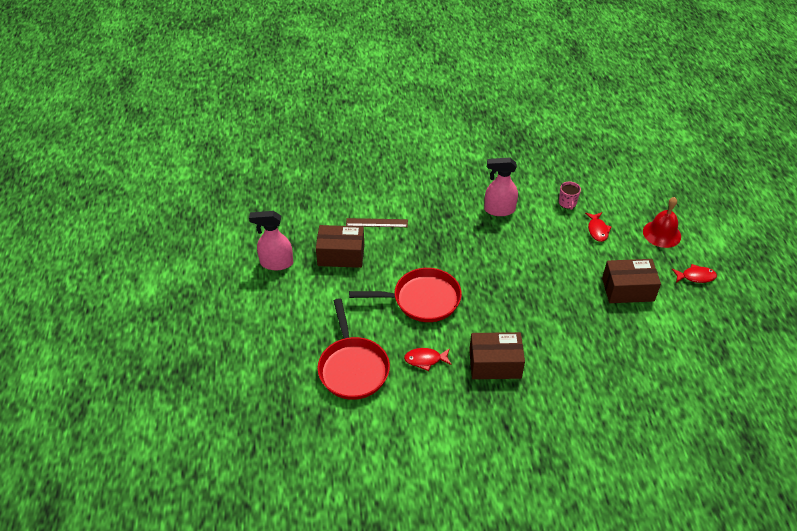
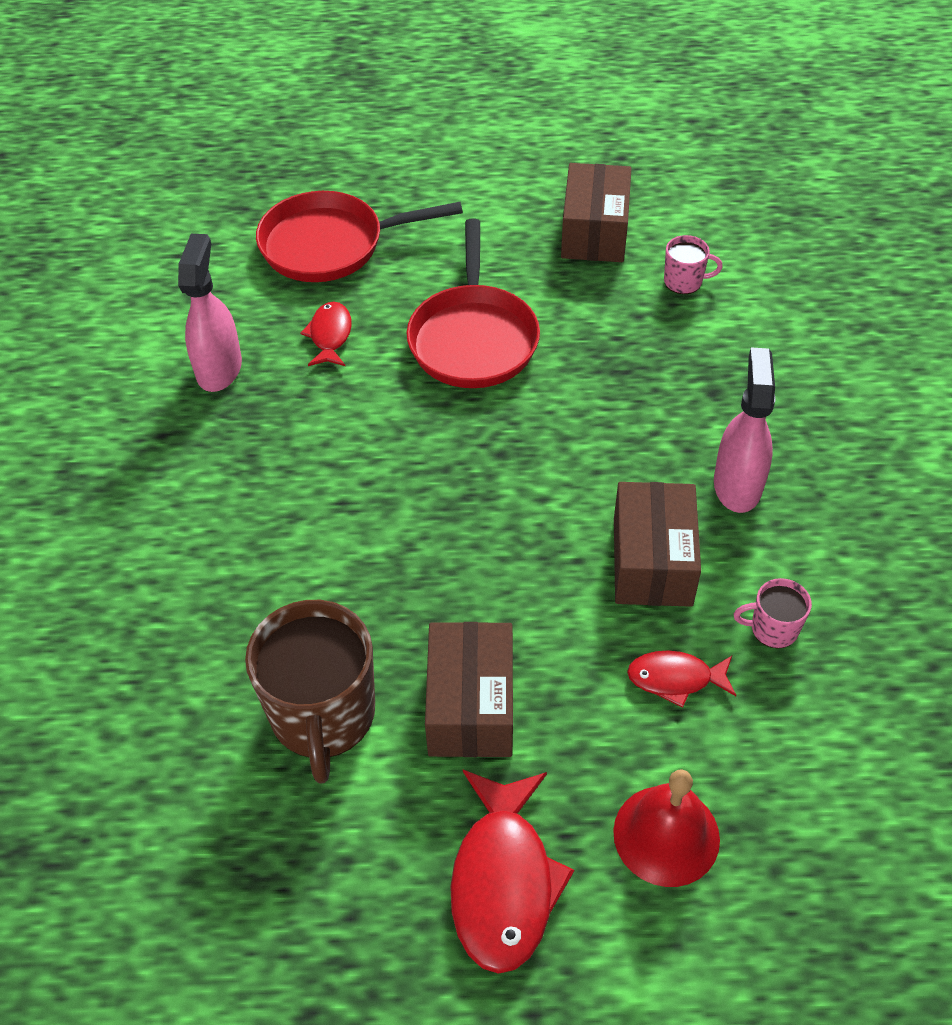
camera: 95 degrees right, 5 degrees up
(276, 263) = (576, 154): pink spray bottle -> pink spray bottle (219, 368)
(377, 223) = (684, 281): brown ruler -> pink mug
(495, 364) = (301, 432): brown box -> brown box (652, 561)
(647, 337) = (323, 715): none -> brown mug
(695, 276) = (503, 881): red fish -> red fish, size x1.77

